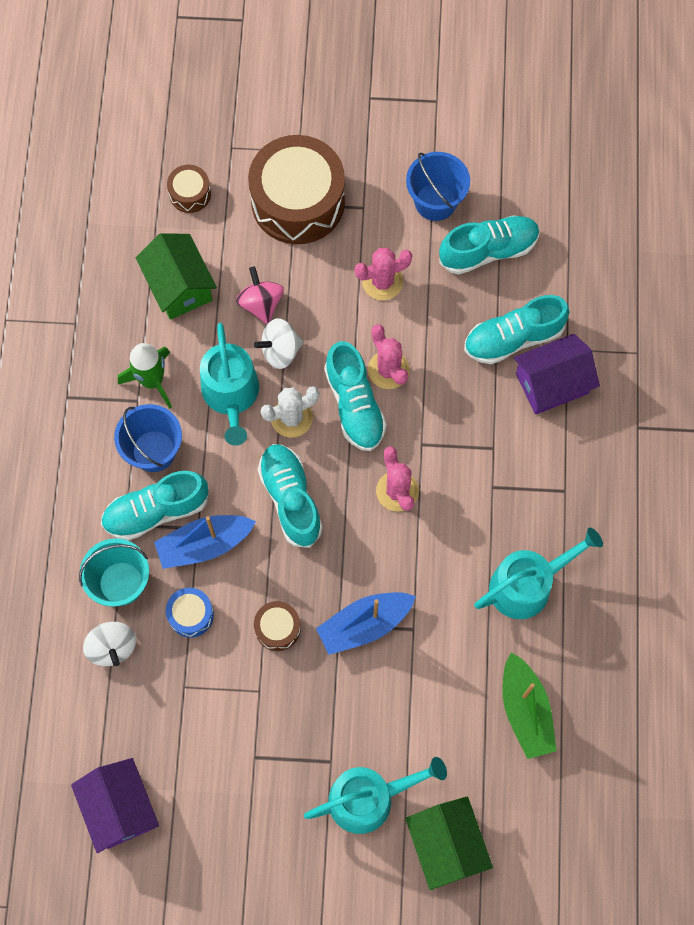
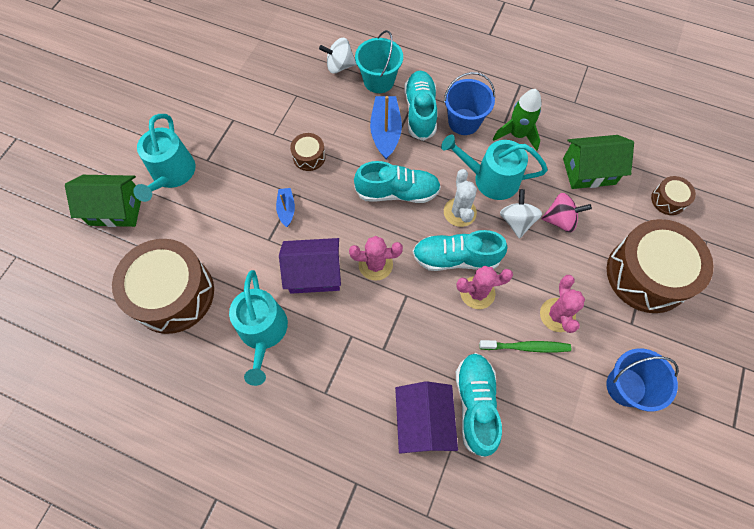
camera: 110 degrees right, 5 degrees down
(120, 808) = (241, 45): purple house -> purple house (314, 273)
(191, 615) = (341, 111): blue drum -> none
(364, 624) = (286, 209): blue boat -> blue boat, size x0.56
(431, 304) = (526, 347): none -> green toothbrush
(488, 250) = (566, 415): turquoise shoe -> none
(525, 710) = (173, 294): green boat -> brown drum

